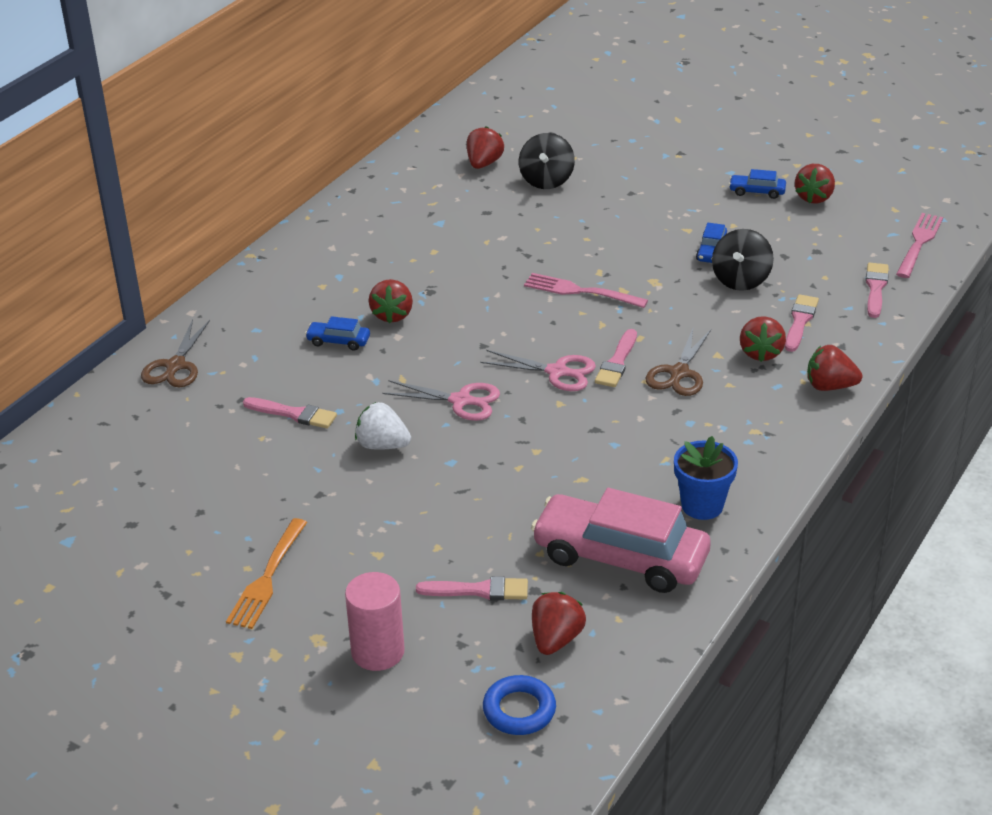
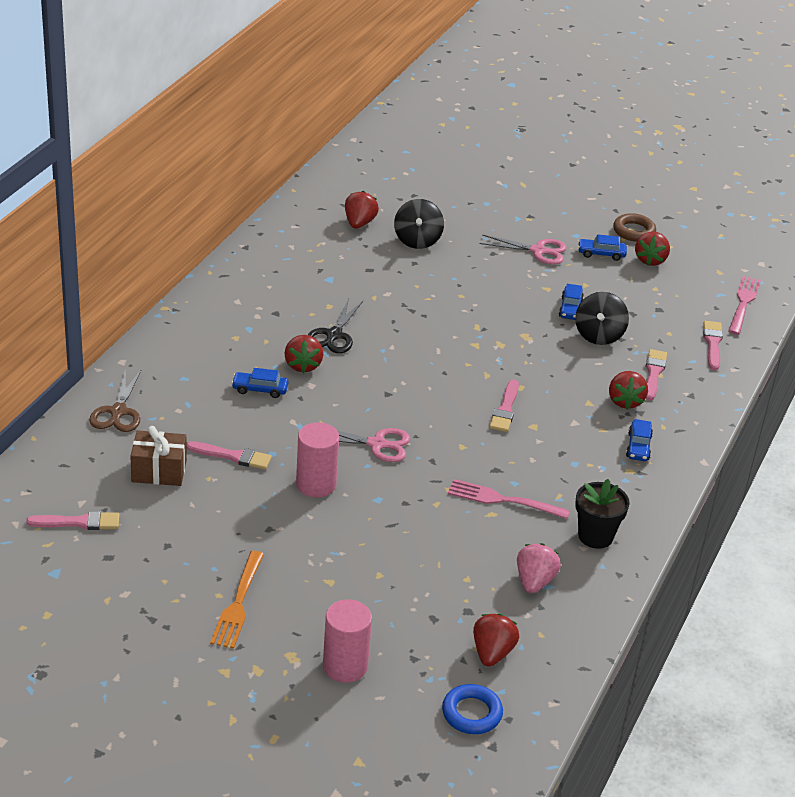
camera: 10 degrees left, 0 degrees up
(207, 430) = (159, 471): none -> brown gift
(382, 445) = (316, 484): white strawberry -> pink cylinder
(433, 283) = (333, 335): none -> black scissors
(478, 590) = (421, 612): pink brush -> pink brush (79, 522)
(558, 372) = (456, 418): pink scissors -> pink scissors (539, 251)
(580, 291) = (463, 344): pink fork -> pink fork (503, 500)
(620, 557) = (534, 581): pink car -> pink strawberry
(678, 374) = (559, 420): brown scissors -> none
(702, 505) = (595, 536): blue flower pot -> black flower pot
(769, 404) = (638, 446): none -> blue car
(799, 167) = (634, 231): none -> brown ring
(829, 386) = (686, 431): red strawberry -> none

